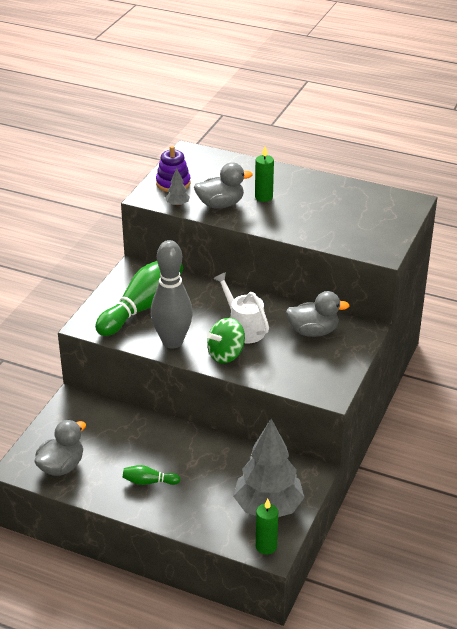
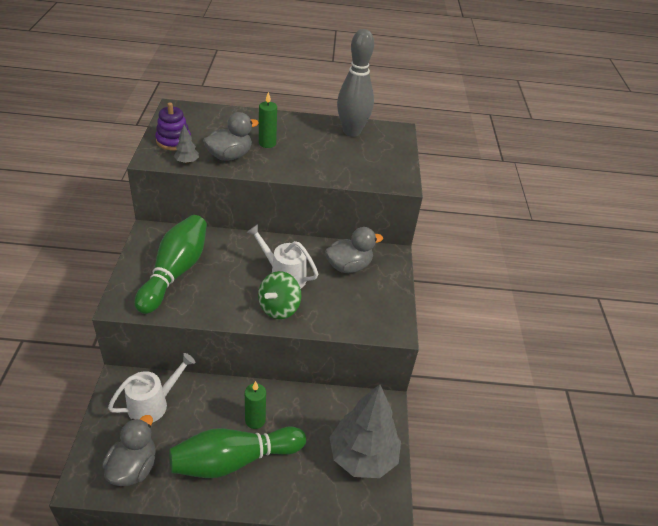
camera: 25 degrees left, 5 degrees up
(95, 423) = (153, 404): none -> white watering can
(149, 482) = (234, 460): green bowling pin -> green bowling pin, size x2.22
(172, 342) = (220, 305): grey bowling pin -> grey bowling pin (351, 132)
(266, 546) = (380, 504): green candle -> green candle (255, 420)

